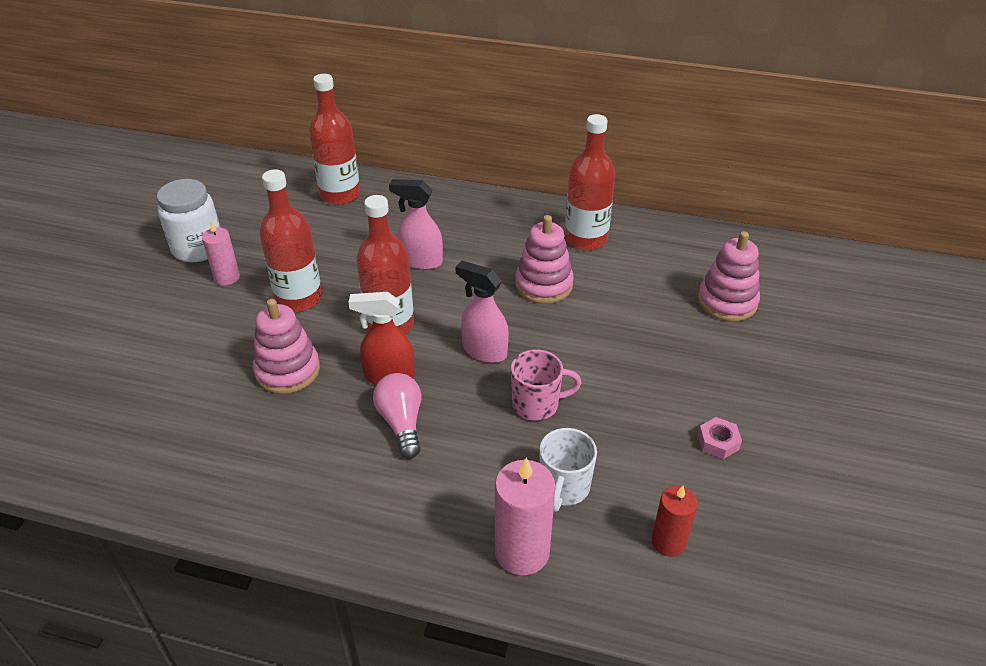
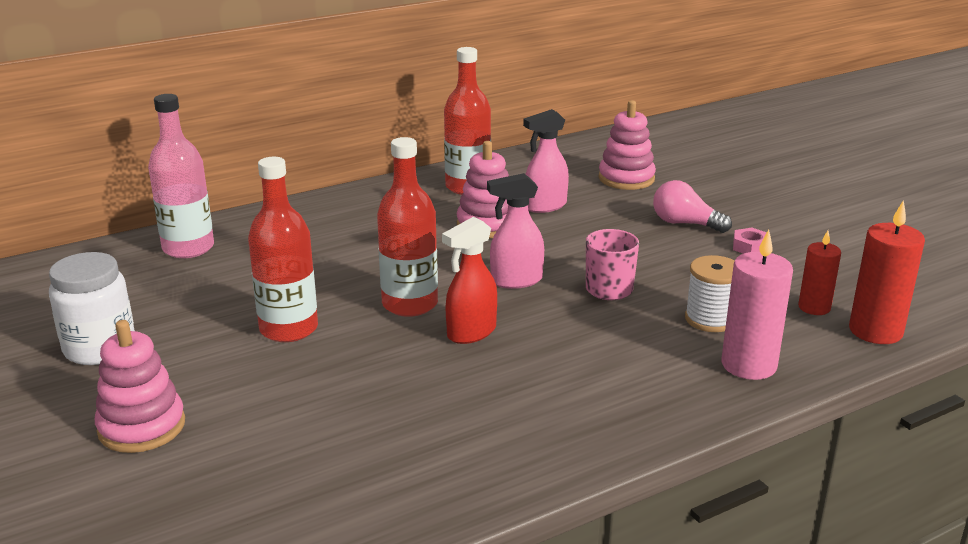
camera: 45 degrees left, 15 degrees down
(227, 277) = (180, 351): pink candle -> none
(287, 370) = (375, 376): pink stacking toy -> pink stacking toy (142, 427)
(340, 194) = (188, 248): red bottle -> pink bottle
(401, 423) = (535, 351): pink light bulb -> pink light bulb (685, 223)
(420, 261) = (358, 256): pink spray bottle -> pink spray bottle (545, 206)
(564, 488) = (710, 319): white mug -> white spool
(681, 606) = (875, 331): none -> red candle

